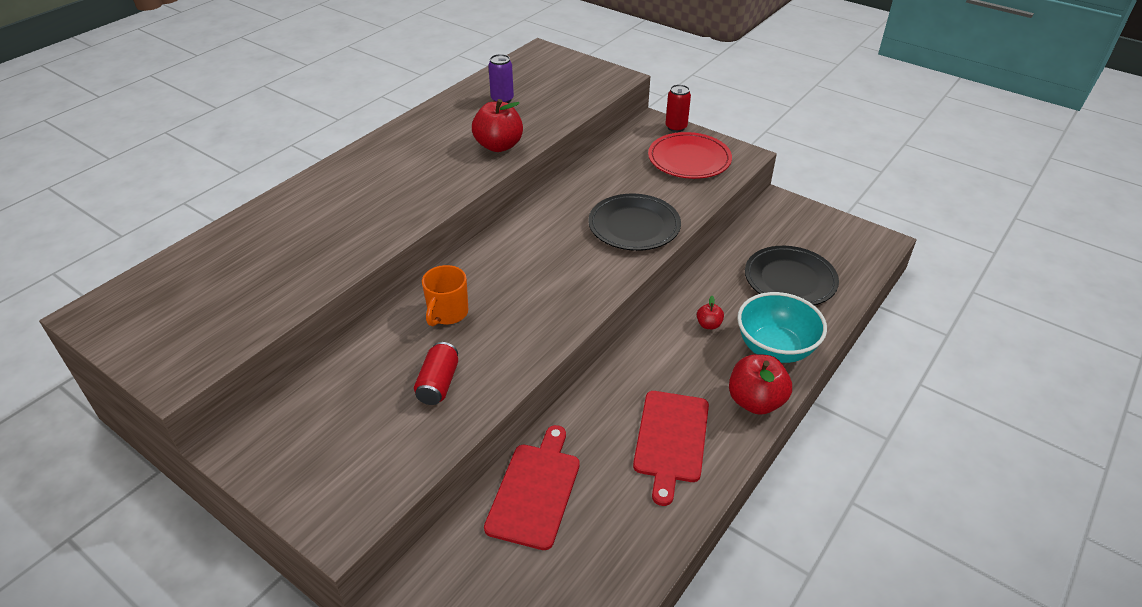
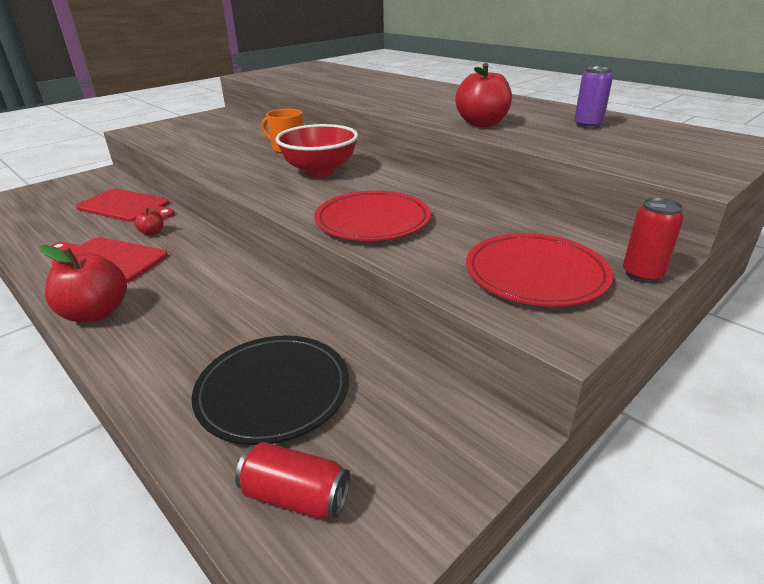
camera: 100 degrees right, 10 degrees down
(438, 383) = (216, 147): red can -> red can (295, 496)
(524, 273) = (320, 171): none -> red bowl
(634, 226) = (372, 221): black plate -> red plate
(708, 325) = (231, 301): red apple -> red apple (152, 233)
(775, 348) = (154, 344): turquoise bowl -> none

